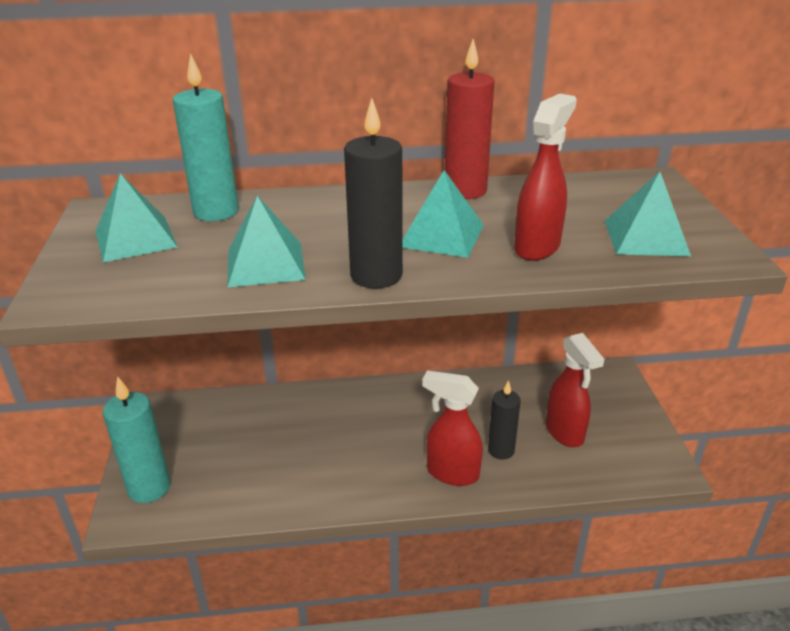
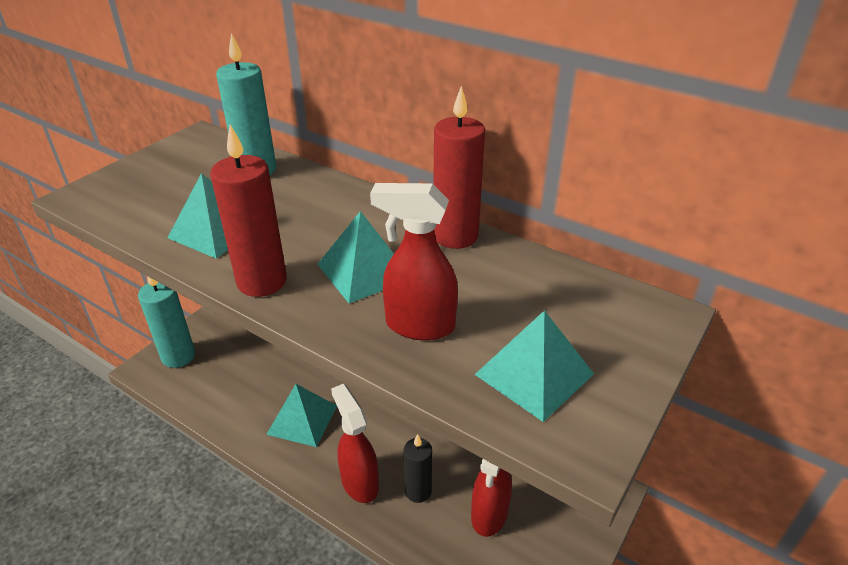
camera: 40 degrees right, 5 degrees up
(135, 238) = (182, 170): turquoise pyramid -> turquoise pyramid (302, 419)
(376, 275) = (262, 281): black candle -> red candle
(537, 247) = (418, 326): red spray bottle -> red spray bottle turned 150 degrees counterclockwise

